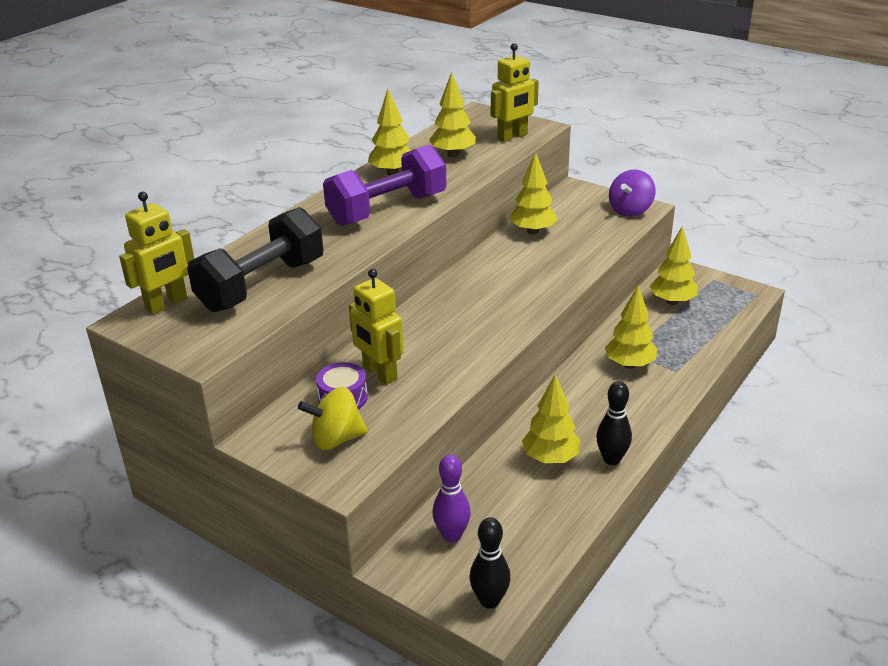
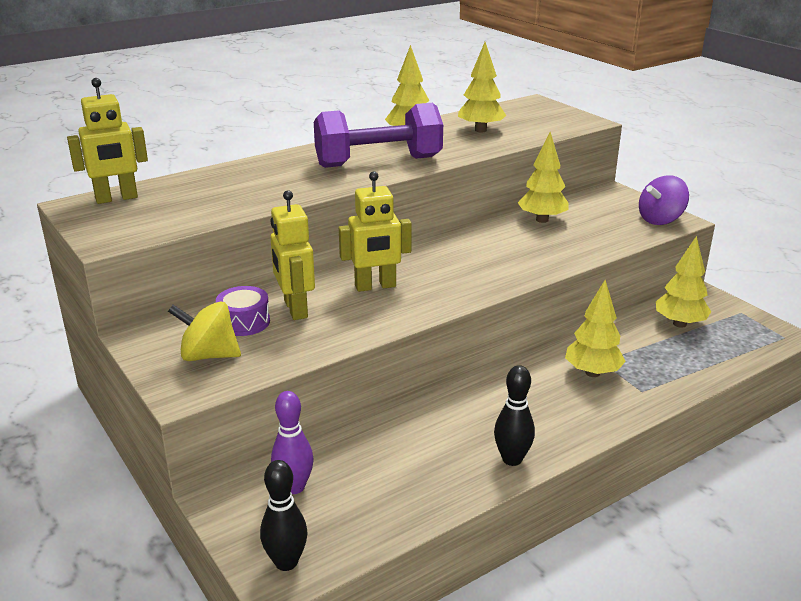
camera: 20 degrees right, 5 degrees down
(262, 285) = (210, 199): black dumbbell -> none
(512, 137) = (552, 125): yellow robot -> yellow robot (375, 286)
(550, 458) = (446, 441): yellow tree -> none

